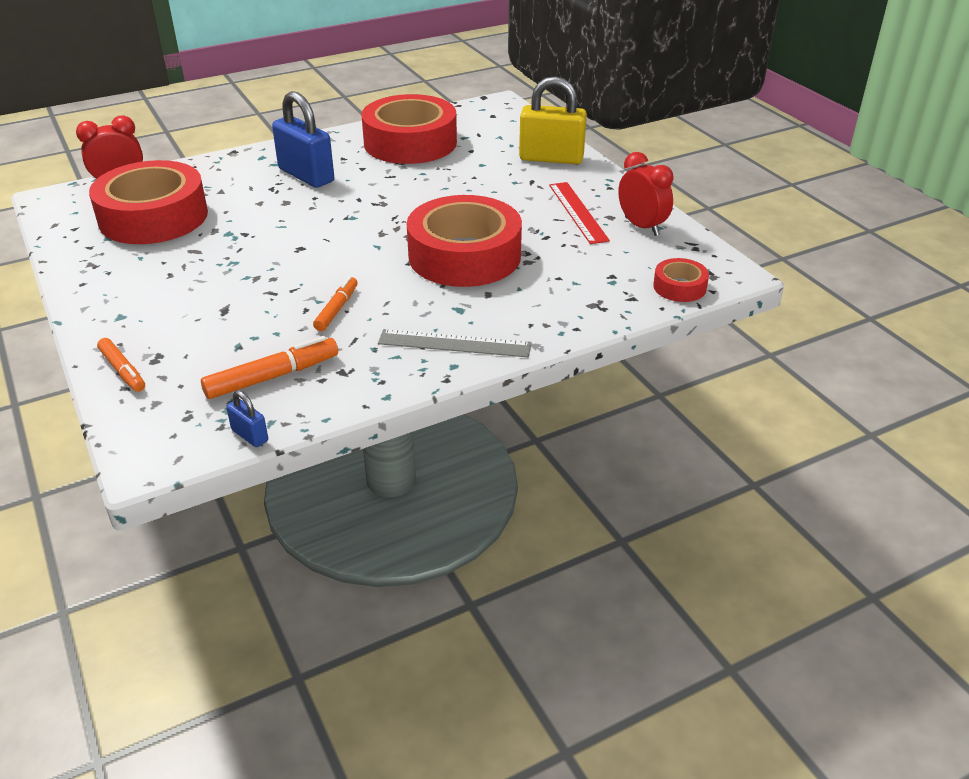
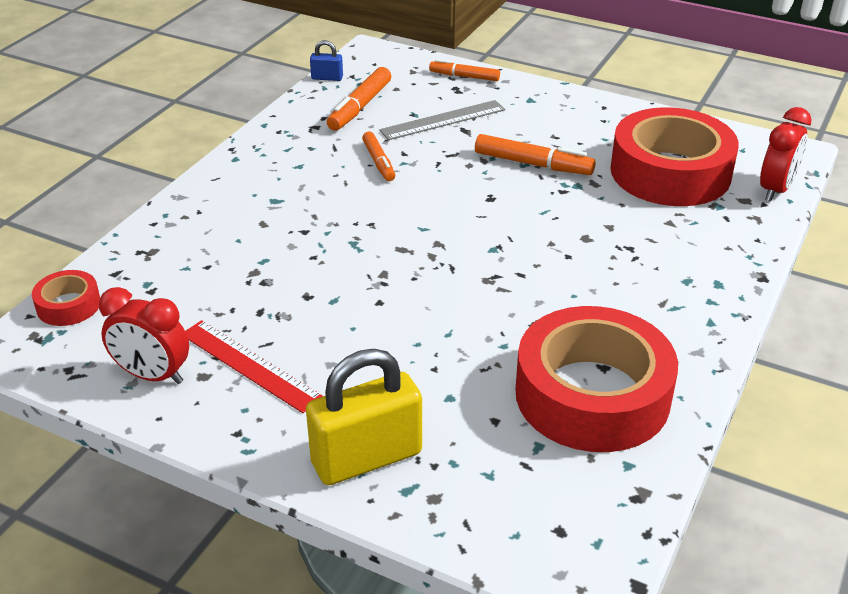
camera: 145 degrees right, 0 degrees up
(228, 259) = (532, 164): none -> orange marker
(306, 175) = (625, 280): blue padlock -> none
(454, 344) = (250, 173): grey ruler -> grey ruler (443, 120)
(464, 256) = (325, 252): red tape -> none

